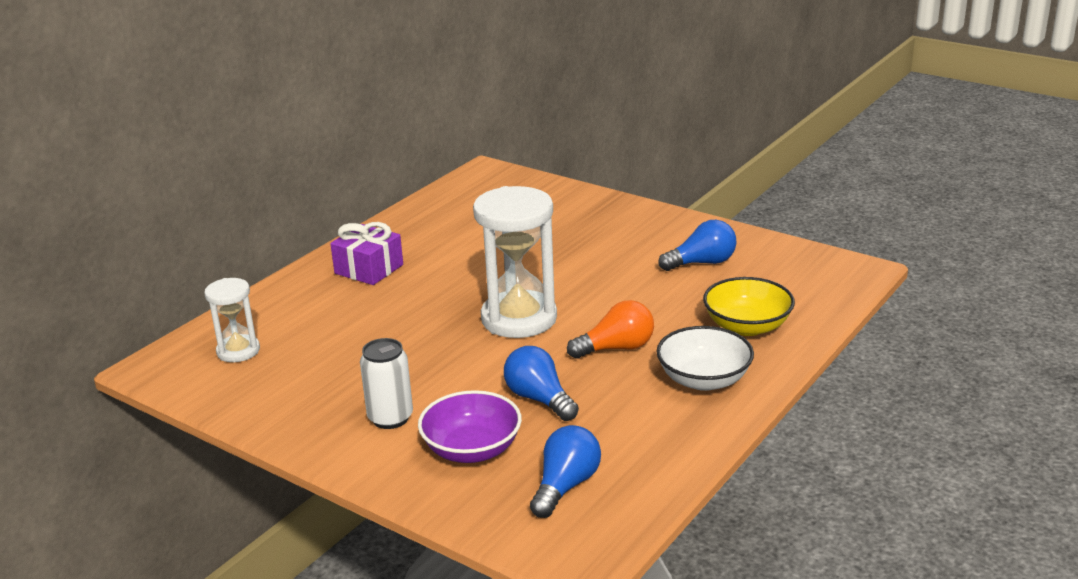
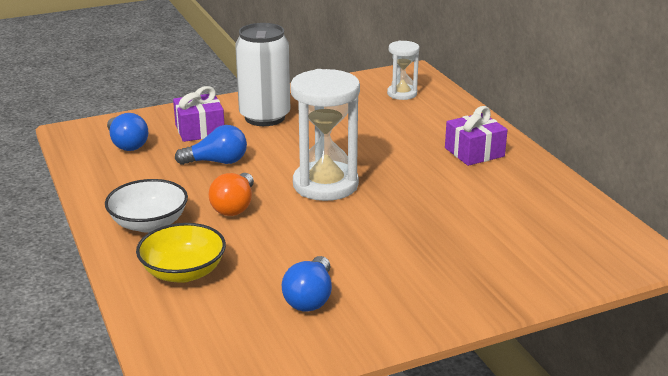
camera: 120 degrees right, 0 degrees up
(390, 418) = (265, 117): white can -> white can, size x1.65
(472, 449) = (200, 130): purple bowl -> purple gift

